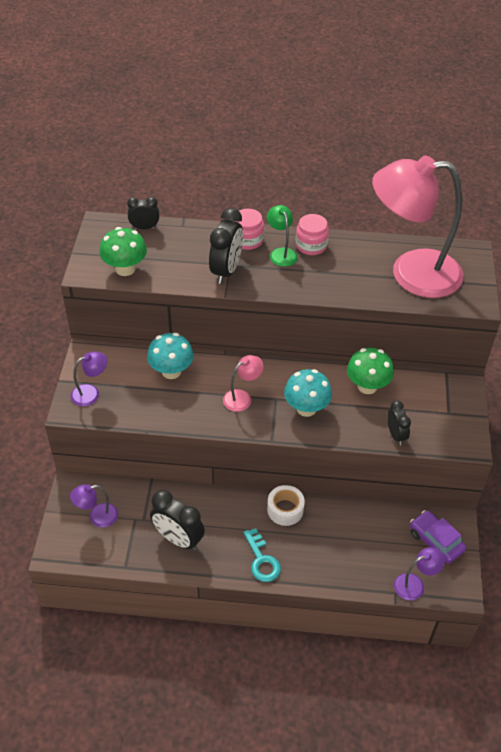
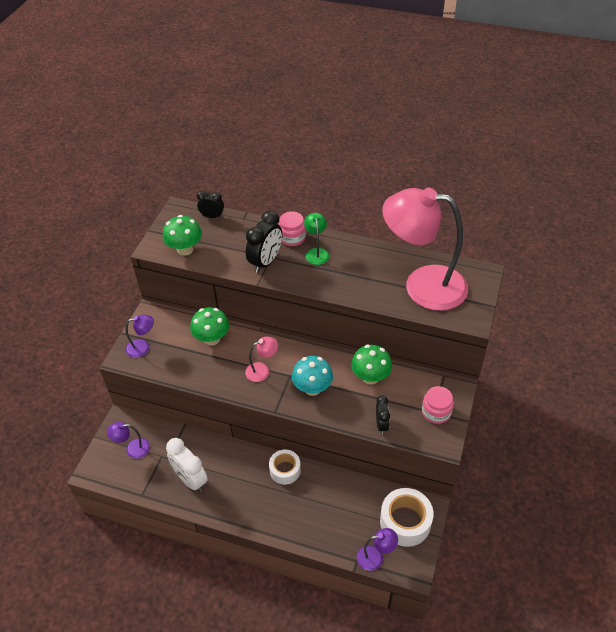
camera: 15 degrees right, 0 degrees up
(171, 371) = (212, 339): turquoise mushroom -> green mushroom
(178, 539) = (190, 479): black clock -> white clock
(262, 560) = (253, 510): turquoise key -> none
(311, 245) = (344, 249): pink jar -> pink jar (436, 412)
(435, 541) = (405, 522): purple car -> white tape

